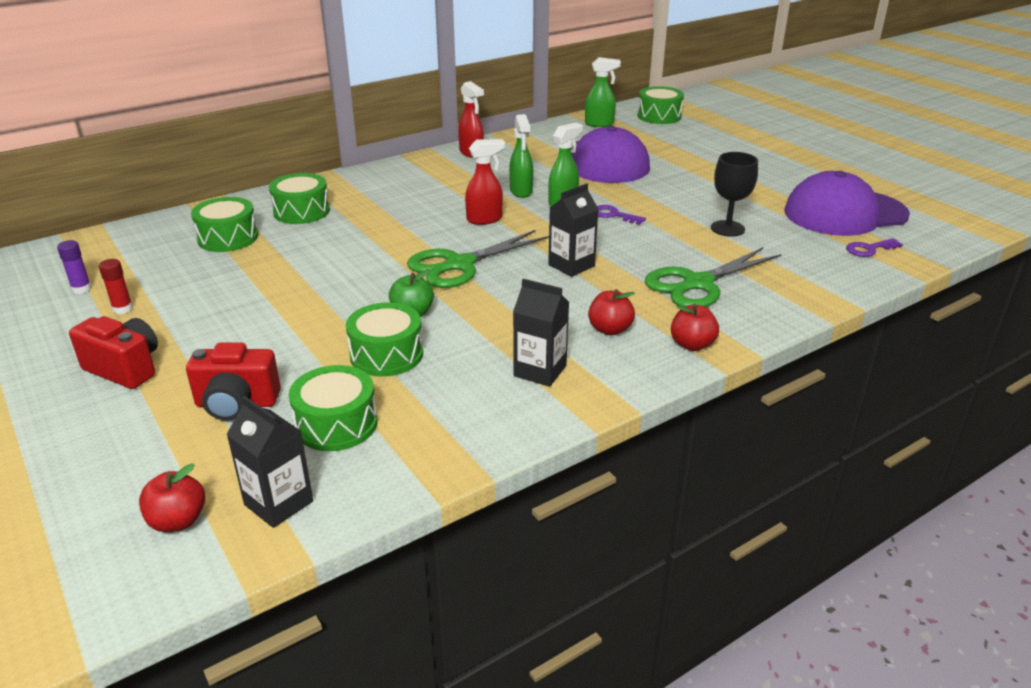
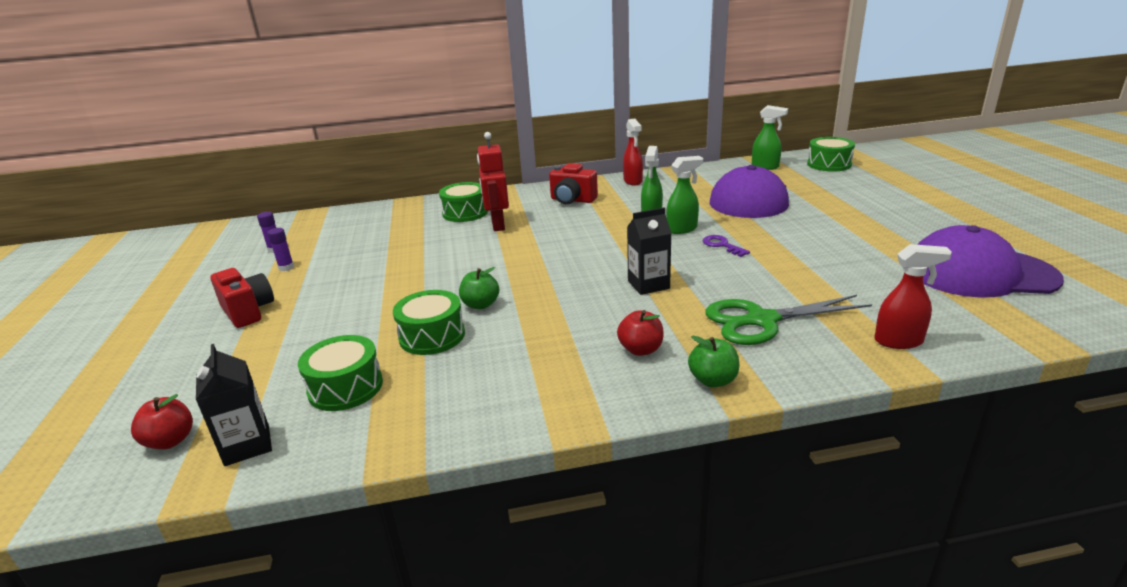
camera: 25 degrees right, 5 degrees down
(122, 309) = (286, 268): red glue stick -> purple glue stick
(228, 238) = (398, 226): green drum -> none
(236, 404) = (292, 354): red camera -> red camera (572, 200)
(355, 221) = (497, 225): none -> red robot
(459, 264) = (551, 270): green scissors -> none
(485, 219) = (602, 235): red spray bottle -> red spray bottle (899, 341)
(540, 371) = (546, 376): black carton -> none
(692, 345) = (713, 380): red apple -> green apple
(727, 228) = (831, 272): black goblet -> none
(869, 249) = (988, 314): purple key -> none

